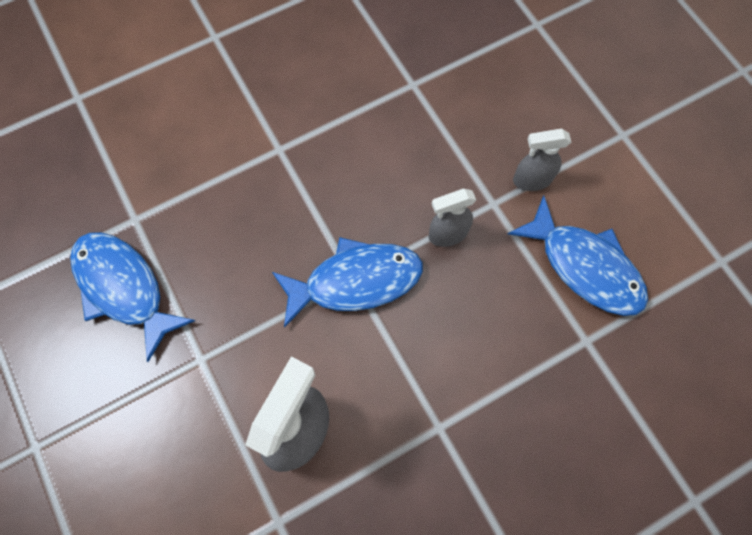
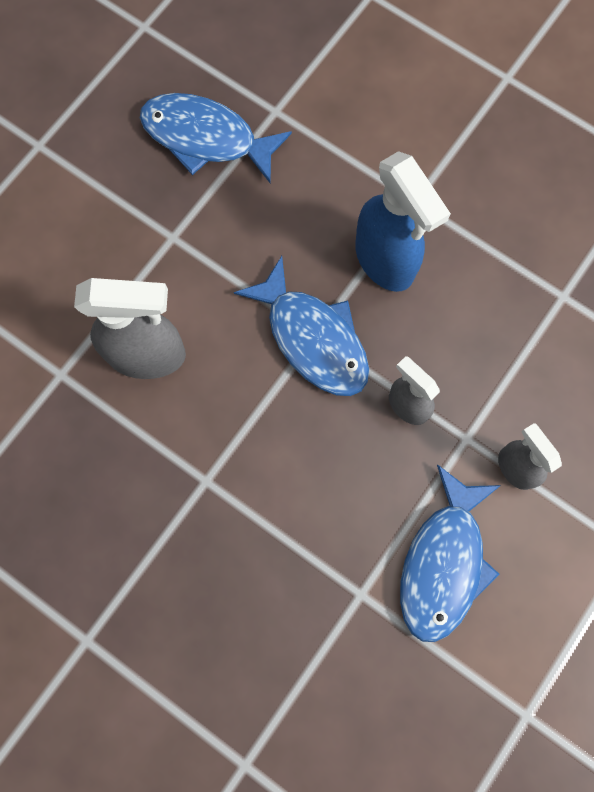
camera: 65 degrees right, 5 degrees up
(124, 288) = (206, 138): blue fish -> blue fish turned 90 degrees counterclockwise
(318, 195) = (385, 261): none -> blue spray bottle

